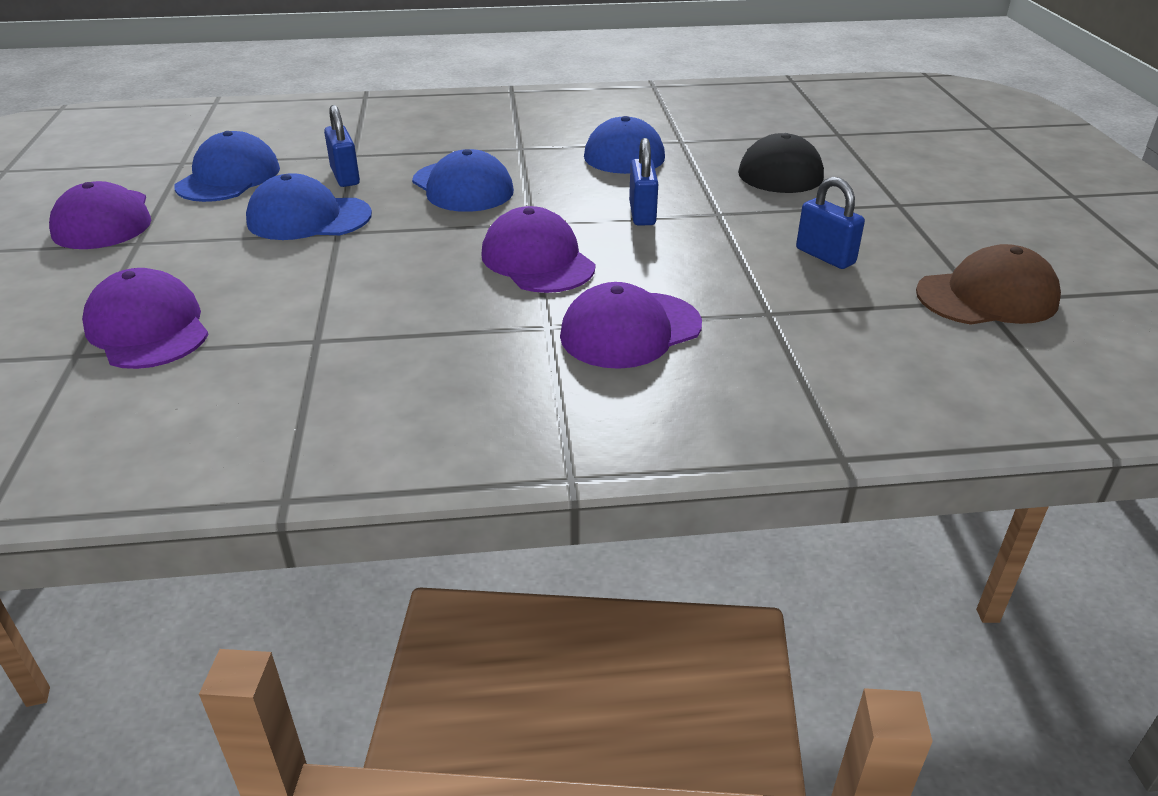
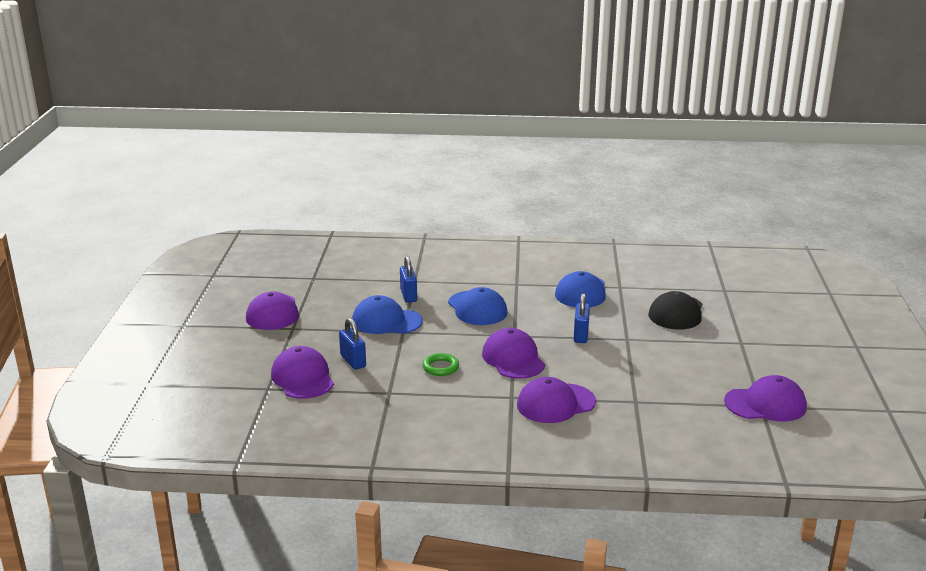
camera: 10 degrees right, 10 degrees down
(228, 177) = (341, 290): blue cap -> none
(410, 286) = (440, 367): none -> green ring
(825, 256) = (681, 371): blue padlock -> blue padlock (353, 361)
(987, 297) = (765, 404): brown cap -> purple cap

